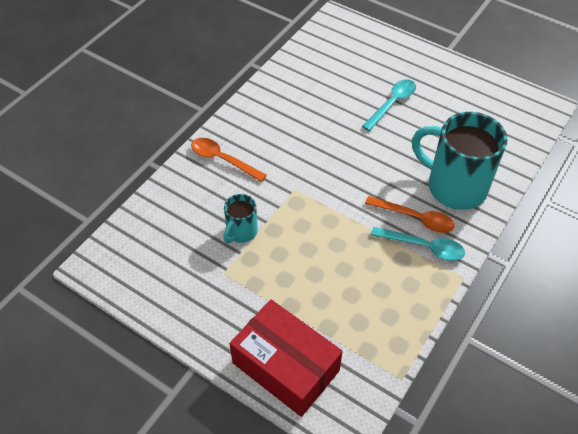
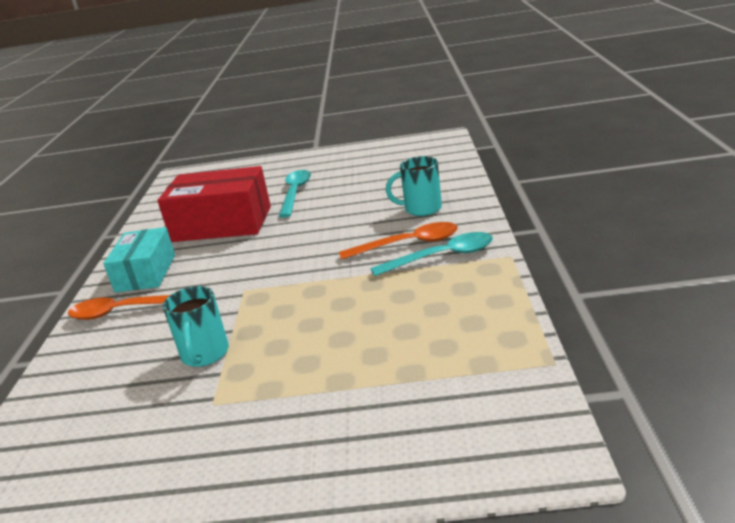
camera: 30 degrees left, 25 degrees down
(252, 128) = (146, 273): none -> turquoise box
(285, 366) = (396, 442): red box -> red box (222, 224)
(454, 187) = (421, 209): turquoise mug -> turquoise mug, size x0.50

